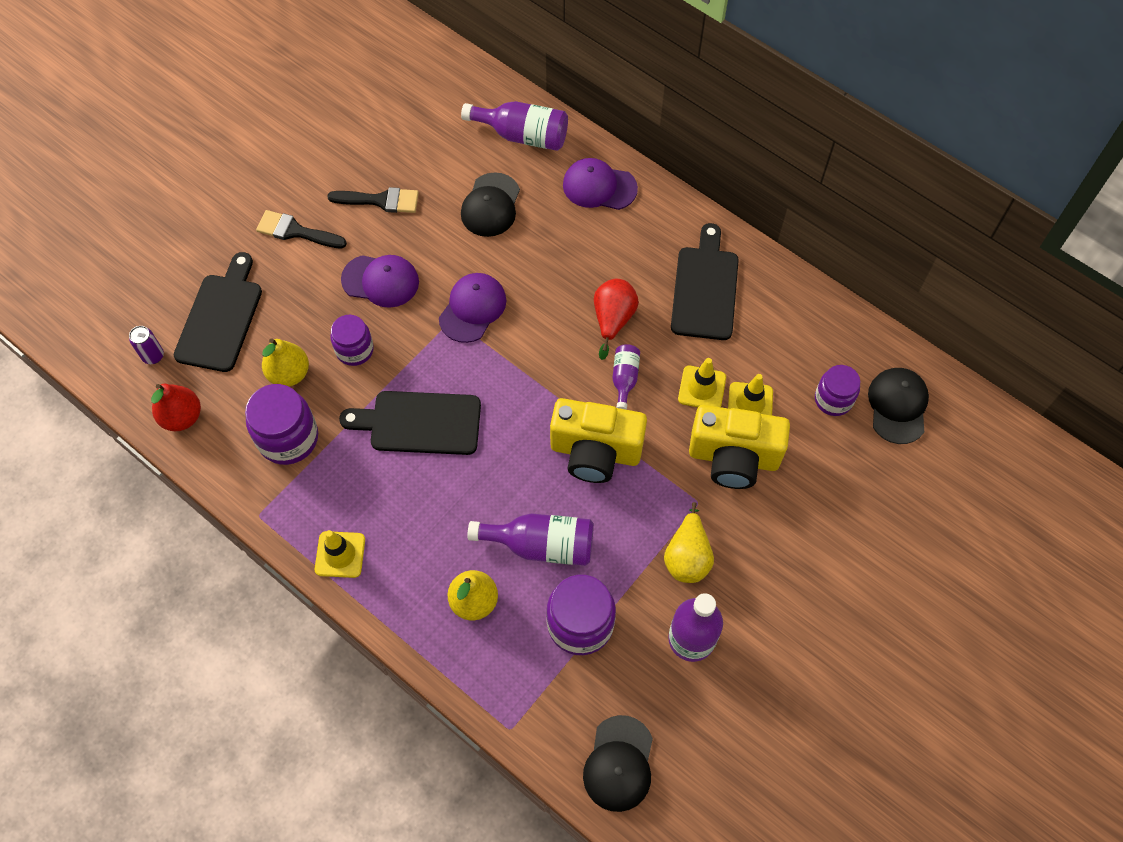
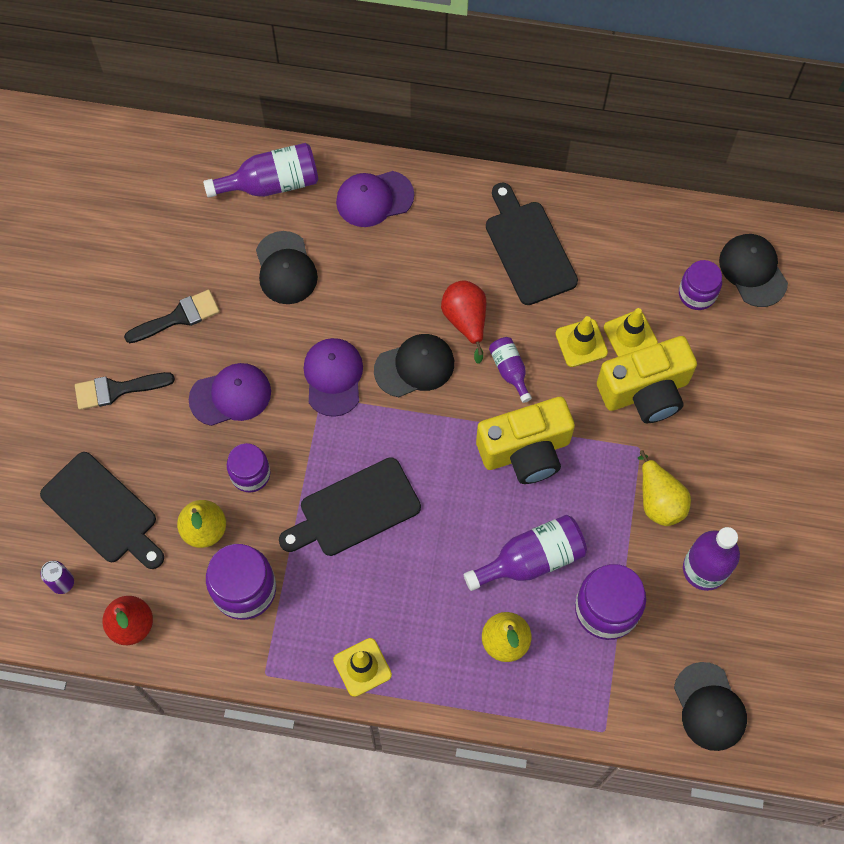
camera: 30 degrees left, 5 degrees up
(221, 318) = (103, 511): black cutting board -> black cutting board turned 150 degrees clockwise
(545, 334) = (415, 366): none -> black cap

